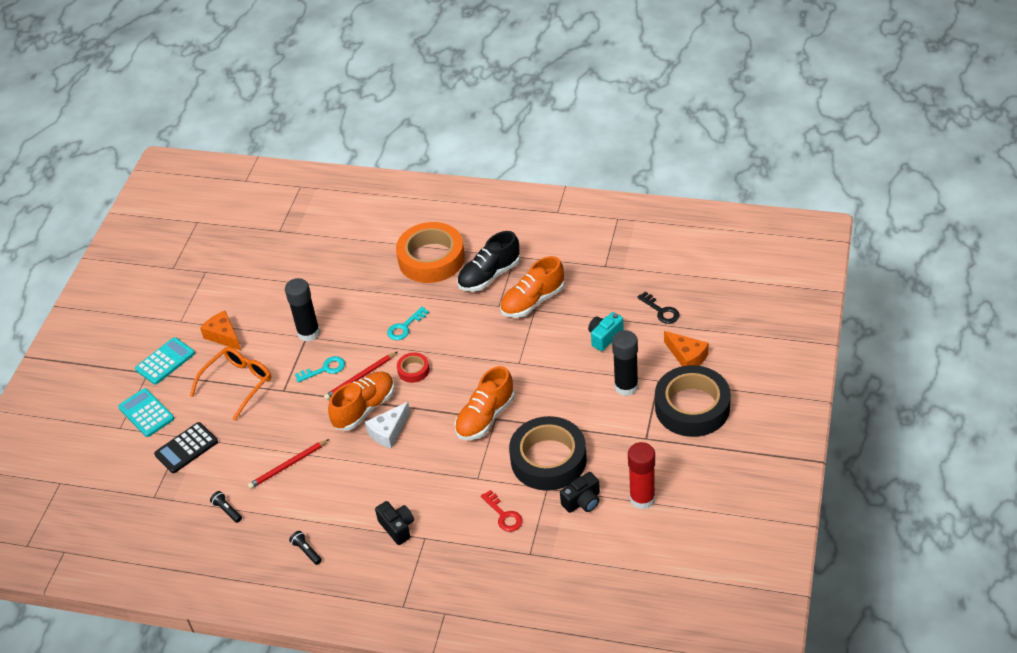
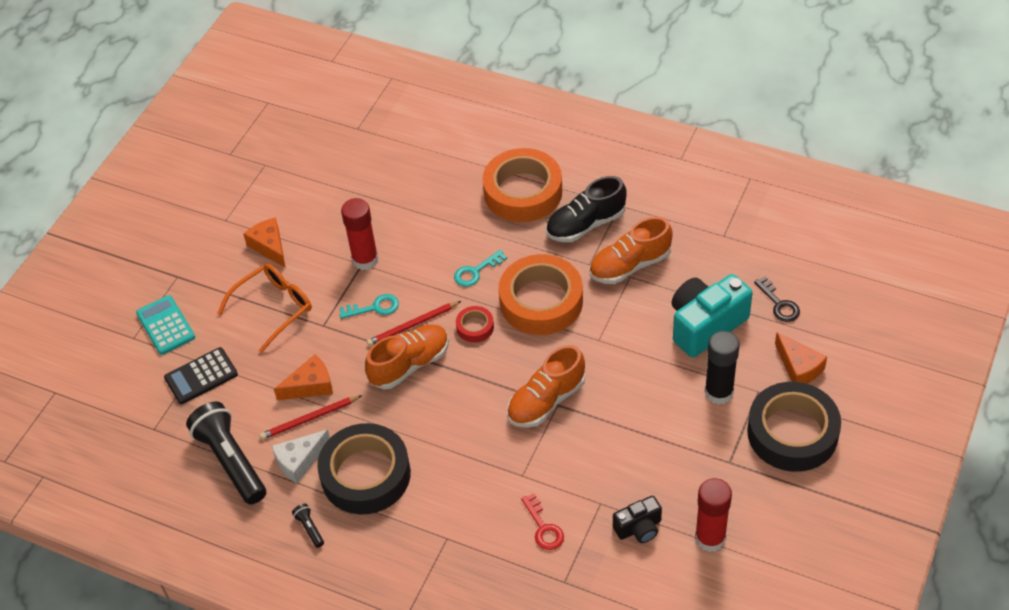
camera: 10 degrees right, 5 degrees up
(165, 361) = (199, 266): turquoise calculator -> none
(227, 510) = (231, 461): black flashlight -> black flashlight, size x2.48
(283, 439) = (310, 386): none -> orange cheese
(308, 333) = (365, 260): black glue stick -> red glue stick
(388, 431) = (431, 398): white cheese -> white cheese (299, 461)
(397, 527) = (418, 519): black camera -> none
(465, 341) = (541, 301): none -> orange tape
(548, 459) = (609, 467): black tape -> black tape (366, 475)
(605, 337) = (705, 325): turquoise camera -> turquoise camera, size x1.85

